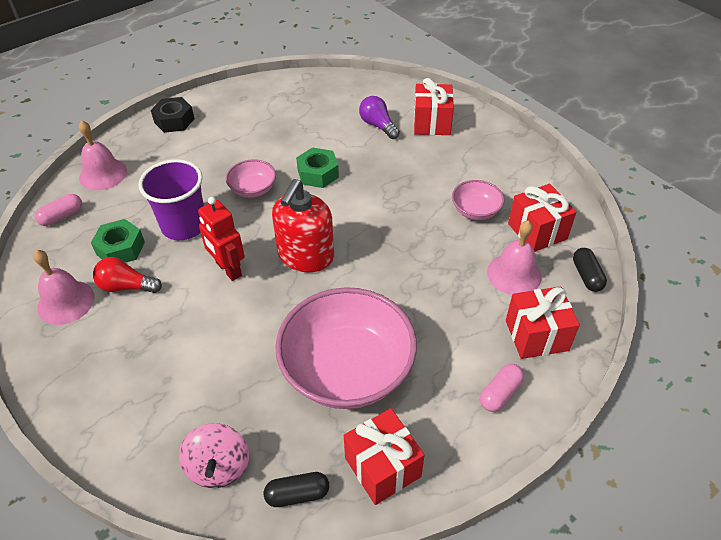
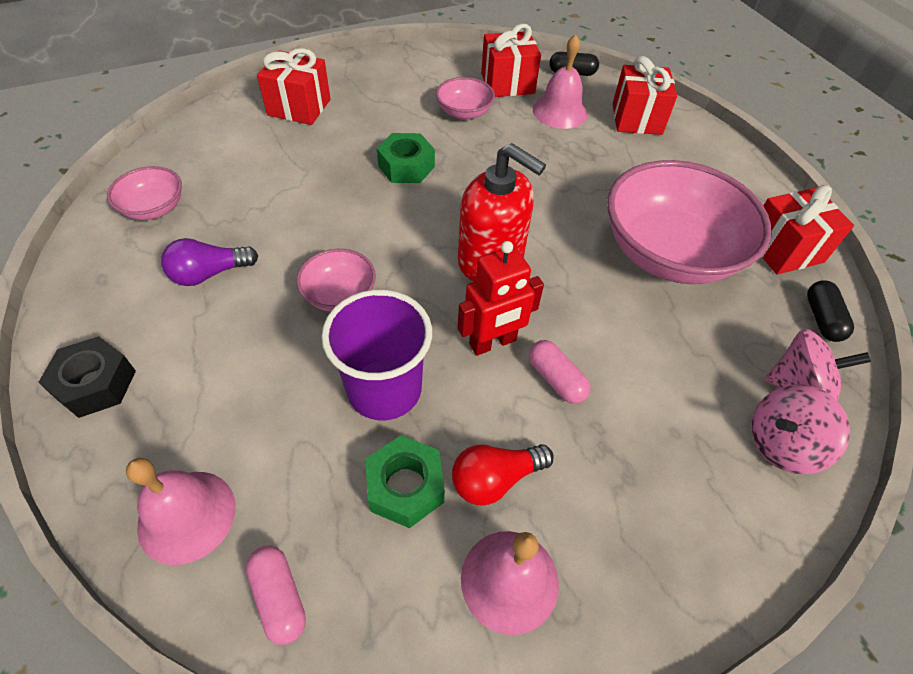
camera: 80 degrees left, 5 degrees up
(127, 286) = (495, 479): red light bulb -> red light bulb turned 45 degrees clockwise
(162, 449) = (781, 443): none -> pink spinning top
(303, 96) = (154, 208): none -> pink bowl
(318, 173) = (340, 222): green nut -> green nut (406, 166)
(378, 125) = (274, 150): purple light bulb -> purple light bulb (209, 274)
(500, 393) = (700, 156): pink capsule -> pink capsule (556, 379)

